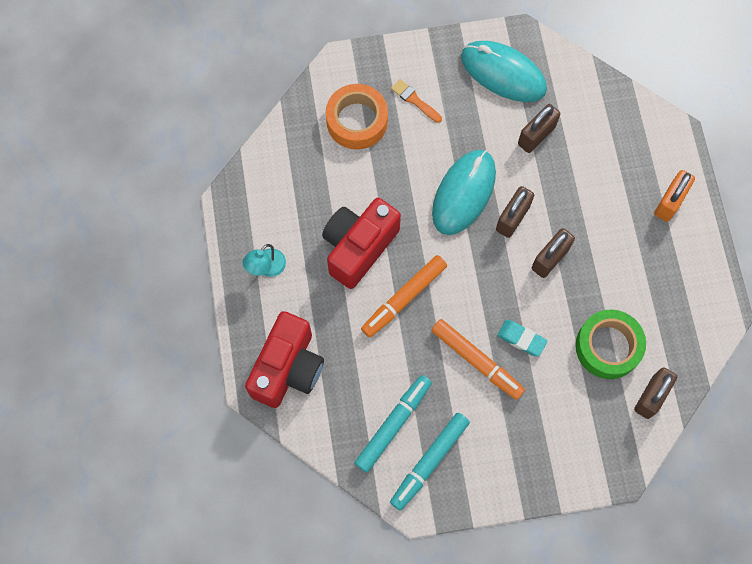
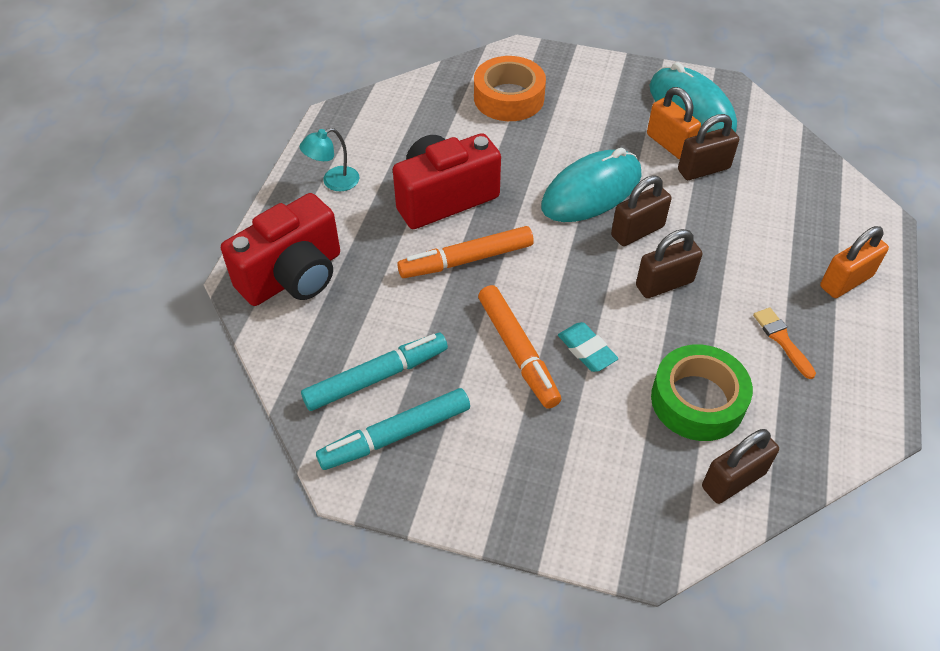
camera: 25 degrees right, 20 degrees down
(414, 100) = (580, 100): orange brush -> orange brush (782, 340)
(501, 120) = (669, 144): none -> orange padlock

